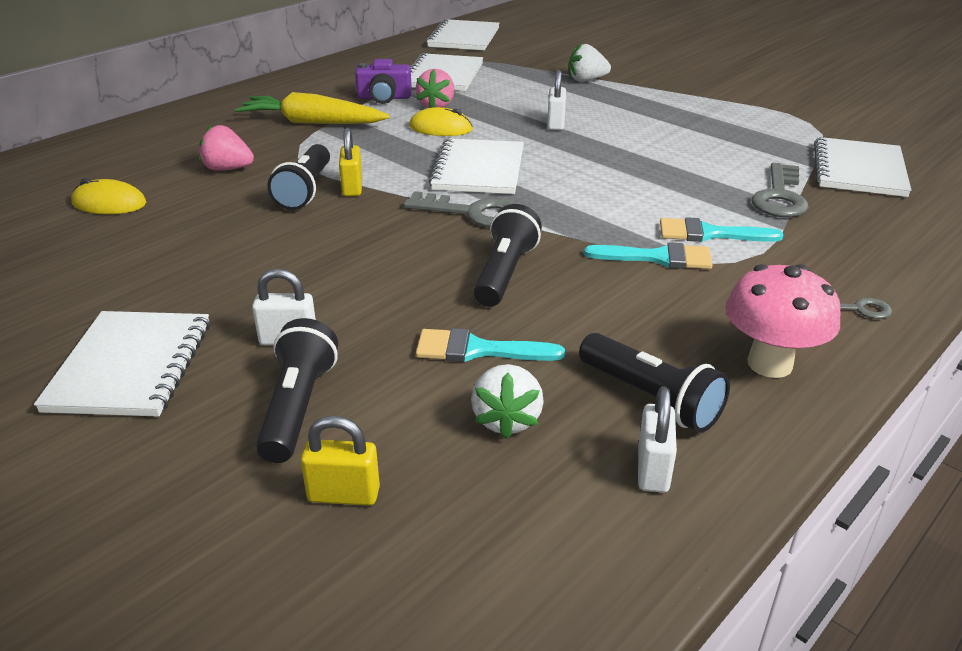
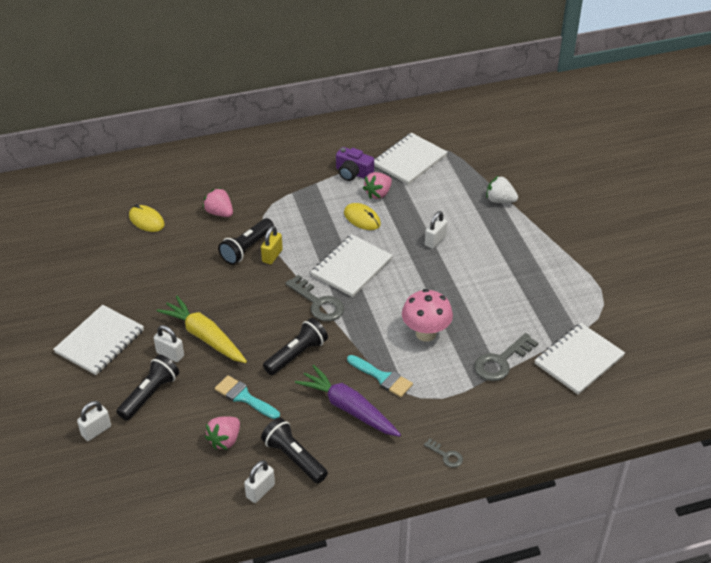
camera: 30 degrees right, 10 degrees up
(228, 507) = (96, 431): none -> white padlock
(312, 123) = (292, 184): yellow carrot -> yellow carrot (204, 336)
(344, 494) = (138, 445): yellow padlock -> none
(464, 38) = (462, 117): white notebook -> none
(506, 420) = (225, 440): white strawberry -> pink strawberry
(651, 398) = (294, 458): black flashlight -> black flashlight turned 150 degrees clockwise
(655, 306) = (348, 408): none -> purple carrot
(709, 234) = (428, 372): turquoise brush -> none
(769, 364) = (365, 465): pink mushroom -> pink mushroom (426, 333)

